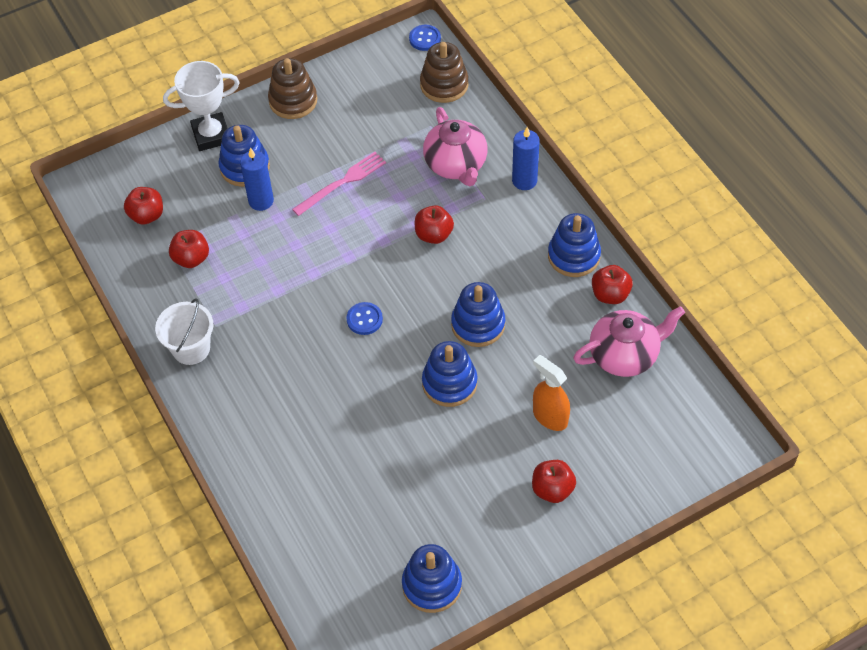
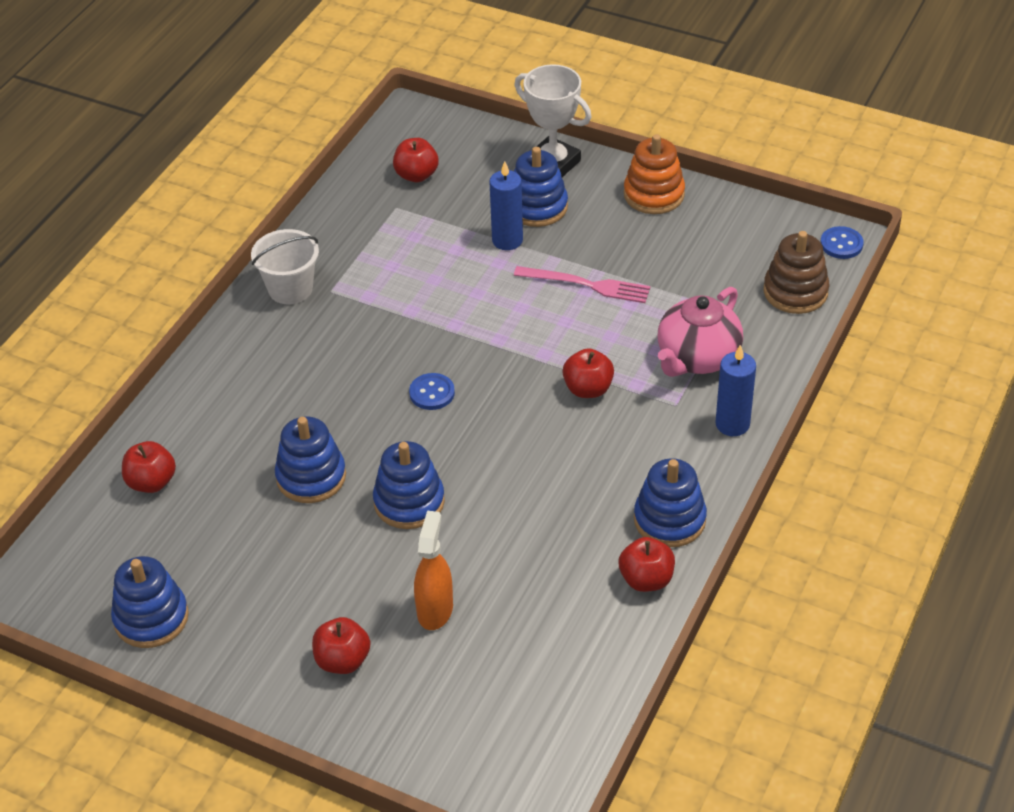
camera: 55 degrees right, 10 degrees down
(191, 258) = (394, 231): red apple -> red apple (151, 482)
(293, 101) = (654, 194): brown stacking toy -> orange stacking toy
(478, 324) = (504, 486): blue stacking toy -> blue stacking toy (311, 477)
(625, 355) = (574, 635): pink teapot -> none

